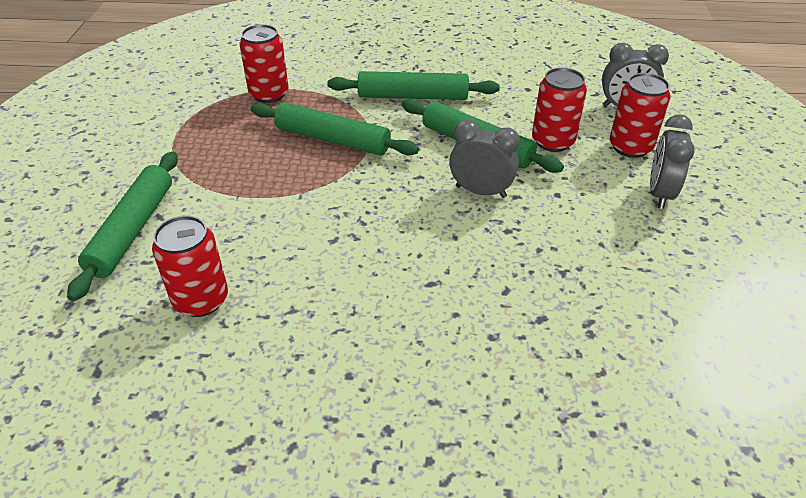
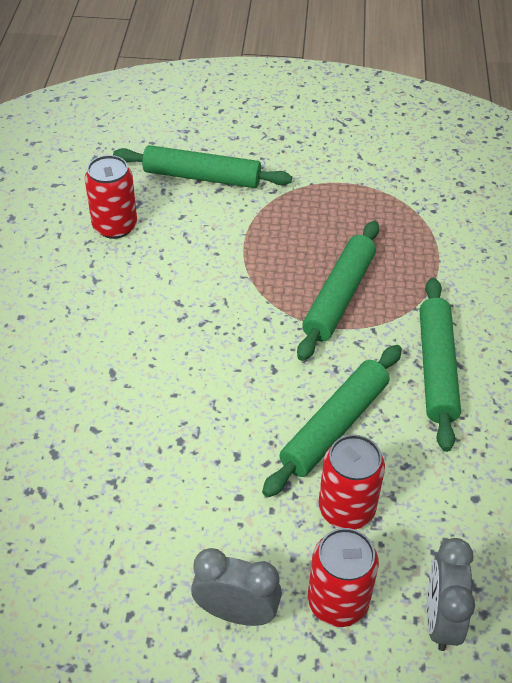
camera: 90 degrees right, 5 degrees up
(269, 94) = (424, 241): red can -> none
(481, 191) = (246, 422): grey clock -> none

